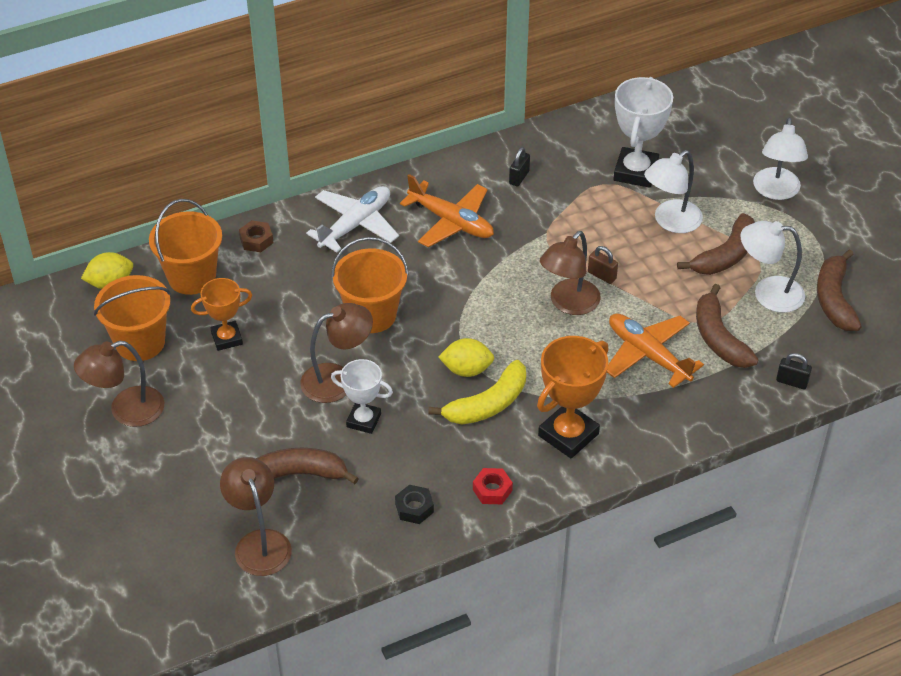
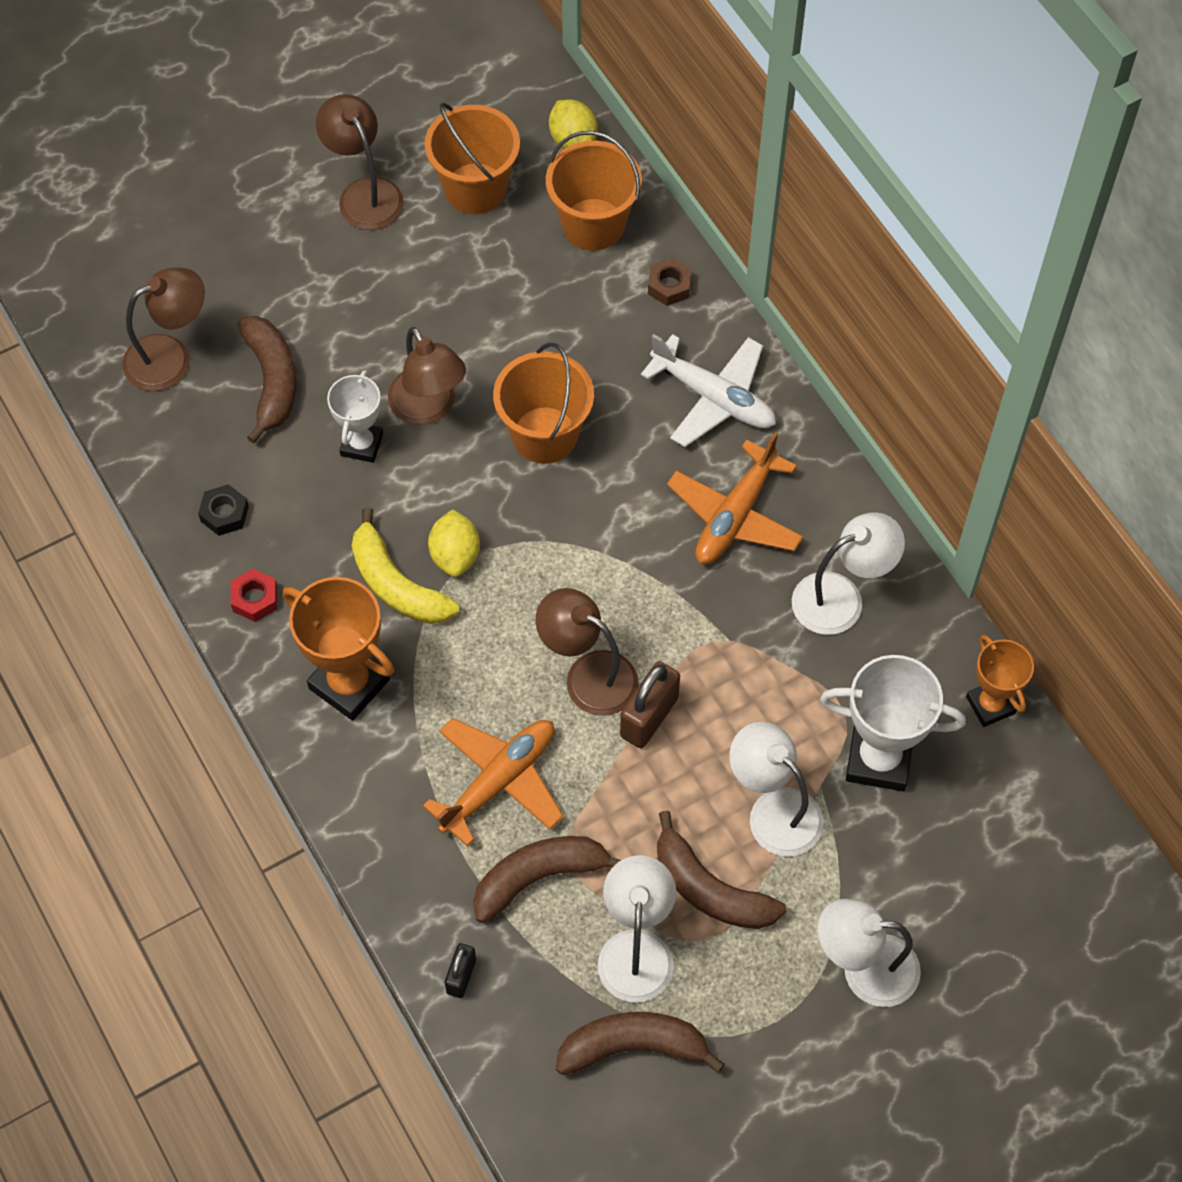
camera: 85 degrees right, 15 degrees up
(227, 338) = (489, 278): orange trophy -> orange trophy (990, 705)
(519, 177) = (841, 598): black padlock -> white lamp
(602, 275) = (649, 717): brown padlock -> brown padlock, size x1.67

